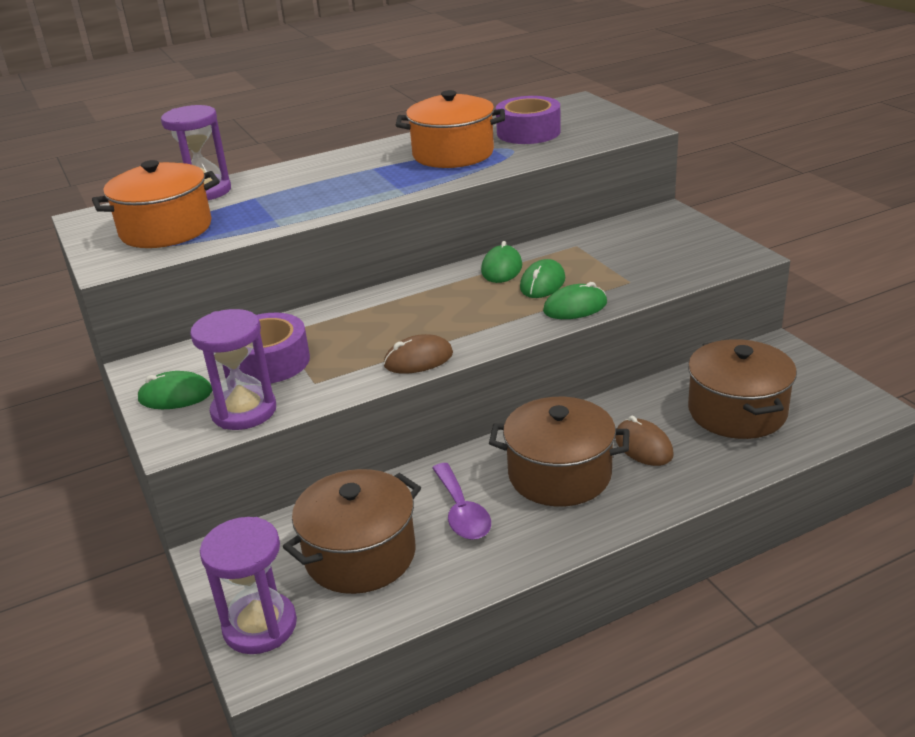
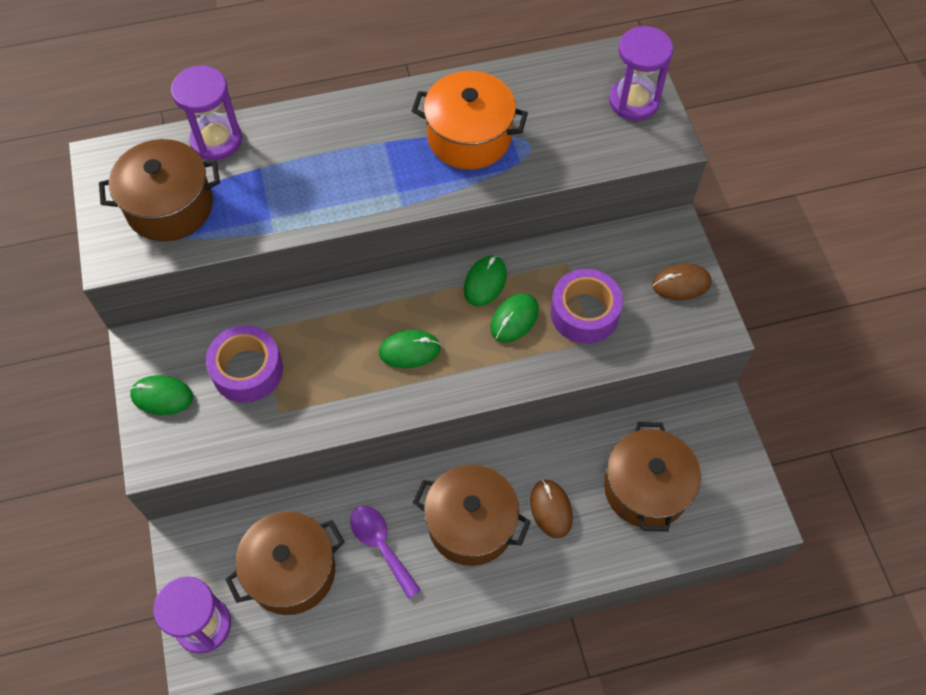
camera: 10 degrees right, 30 degrees up
(166, 229) = (169, 206): orange pot -> brown pot
(244, 411) = (214, 436): purple hourglass -> purple hourglass (634, 101)
(418, 359) = (372, 406): brown mouse -> brown mouse (681, 284)
(462, 512) = (381, 545): purple spoon -> purple spoon turned 150 degrees clockwise
(528, 132) = (557, 113): purple tape -> purple tape (584, 313)
(575, 307) = (530, 367): green mouse -> green mouse (409, 350)

